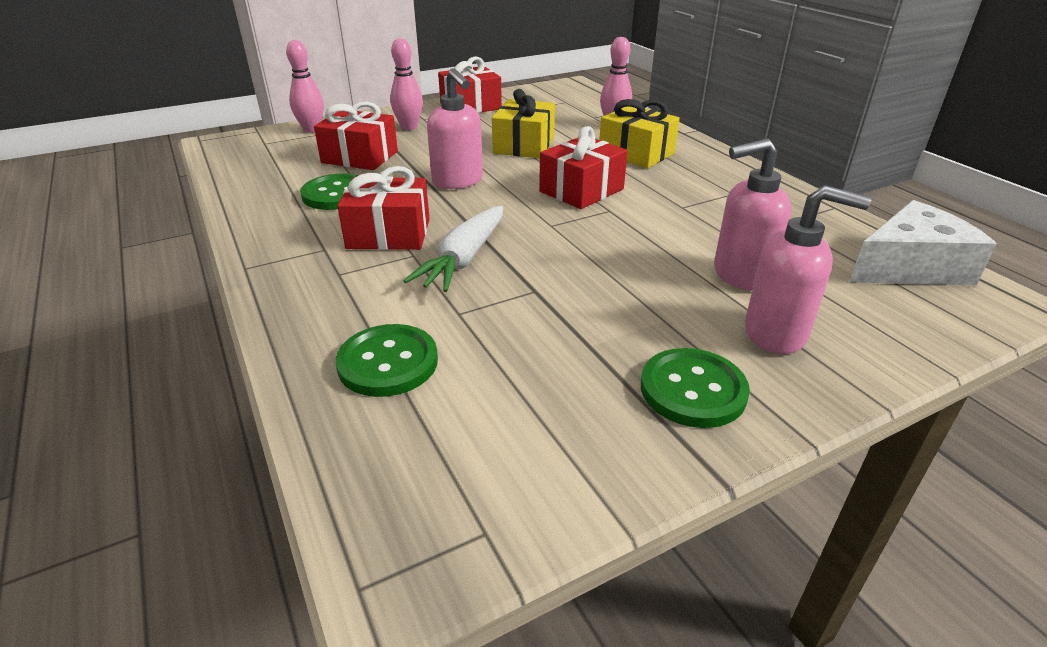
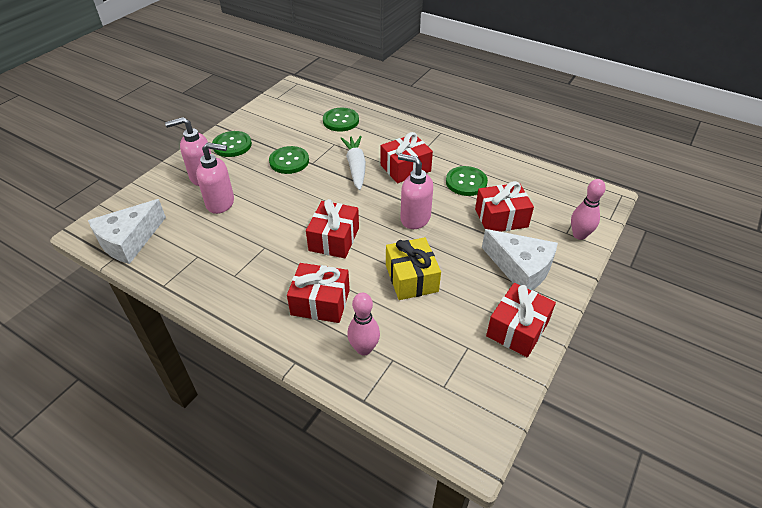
camera: 150 degrees right, 10 degrees up
(409, 127) = (520, 268): pink bowling pin -> white cheese
(577, 307) = (289, 161): none -> green button
(636, 153) = (320, 302): yellow gift -> red gift
(740, 275) = (221, 203): pink soap dispenser -> pink soap dispenser turned 45 degrees clockwise

